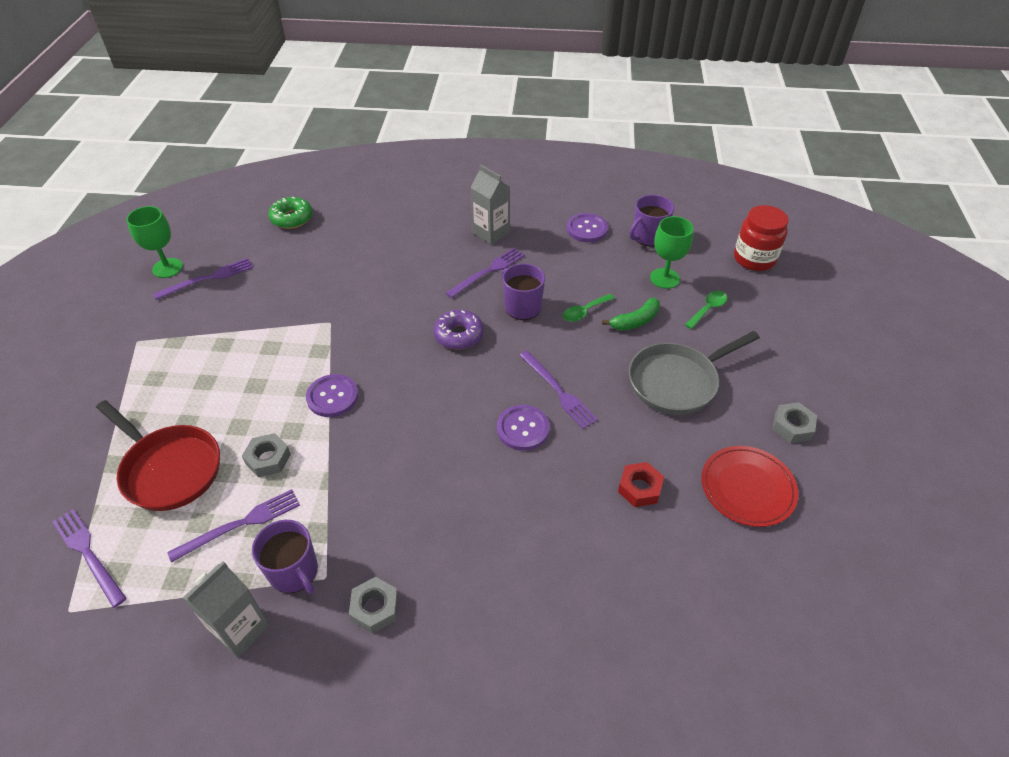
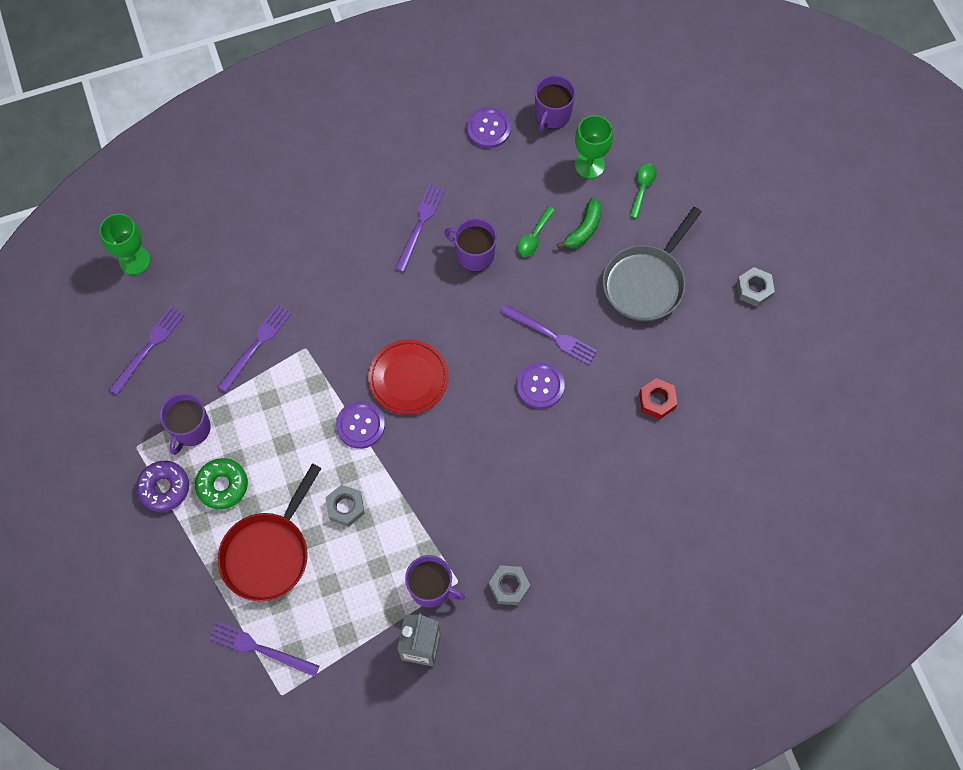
camera: 25 degrees left, 20 degrees up
(167, 268) = (96, 352): green goblet -> green goblet (134, 260)
(169, 469) = (268, 553): red pan -> red pan turned 105 degrees clockwise
(190, 345) = (190, 429): none -> purple mug
(240, 524) = (363, 571): purple fork -> purple fork (256, 345)
(292, 218) = (178, 235): green donut -> green donut (222, 486)
(459, 335) = (434, 312): purple donut -> purple donut (164, 488)
(491, 233) = (396, 172): grey carton -> none
(747, 488) = (738, 364): red plate -> red plate (408, 378)
(754, 259) = (662, 105): red jar -> none

